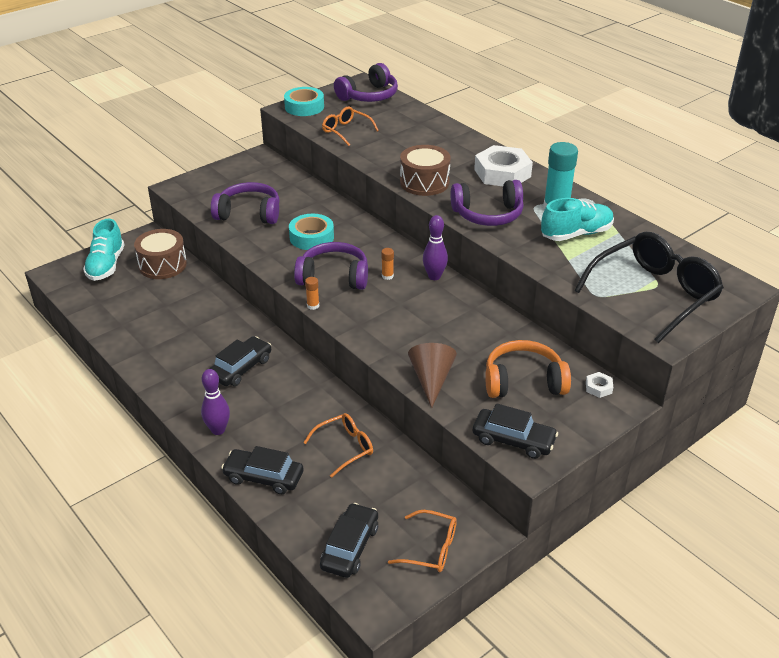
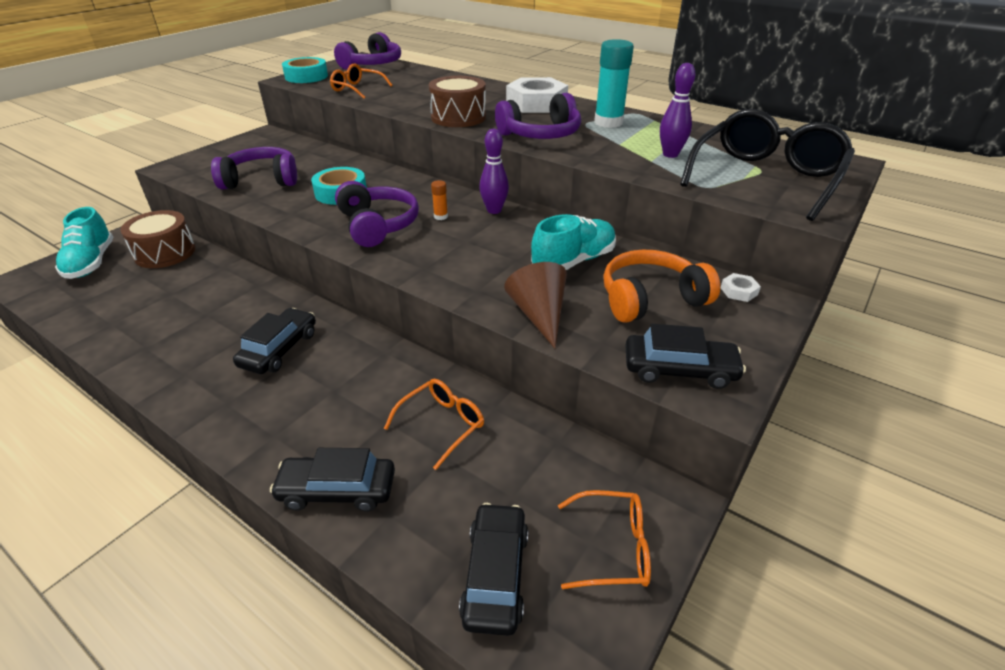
camera: 15 degrees left, 0 degrees up
(218, 430) = (258, 434): purple bowling pin -> purple bowling pin (670, 154)
(313, 306) = (360, 257): orange glue stick -> none
(334, 277) = (377, 225): purple headphones -> purple headphones turned 75 degrees clockwise
(576, 234) = (644, 139): turquoise shoe -> turquoise shoe (573, 261)

